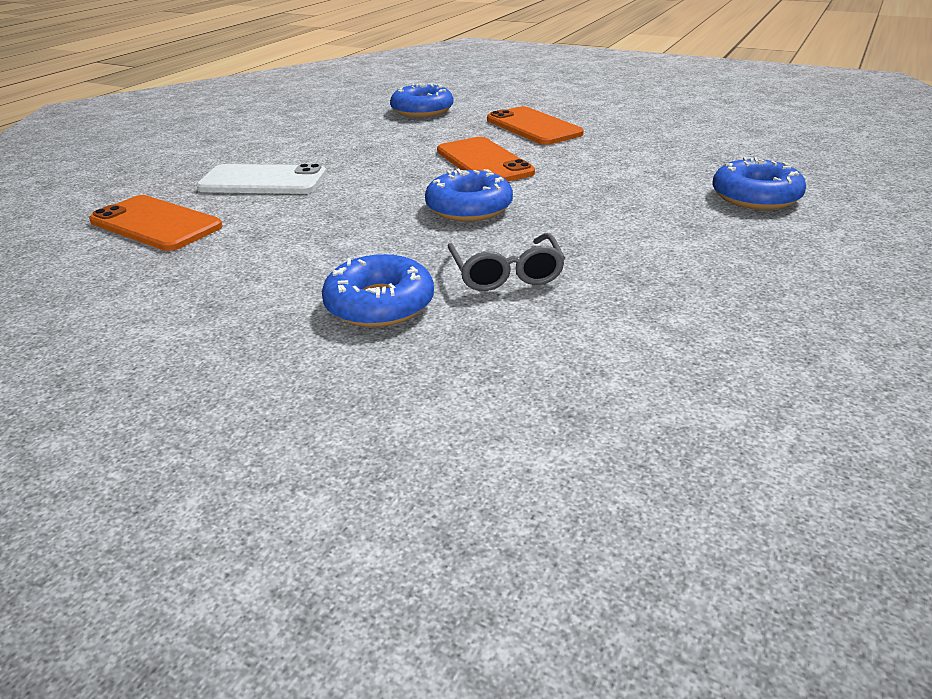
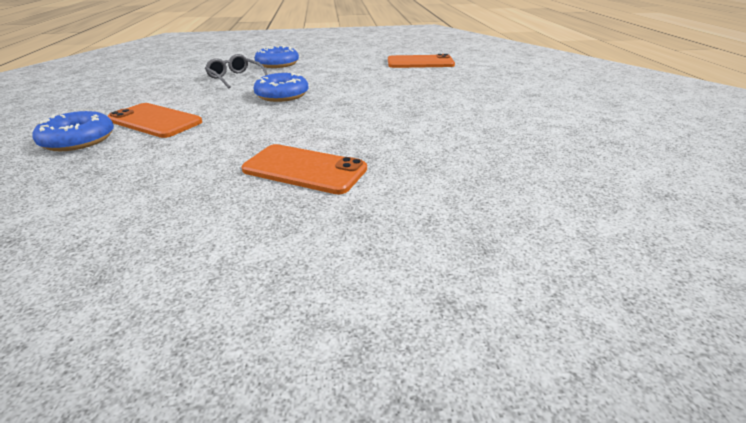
camera: 145 degrees right, 0 degrees up
(263, 181) = (424, 83): white phone -> none
(422, 110) = (456, 163): blue donut -> none
(484, 162) = (308, 122): orange phone -> orange phone (155, 121)

